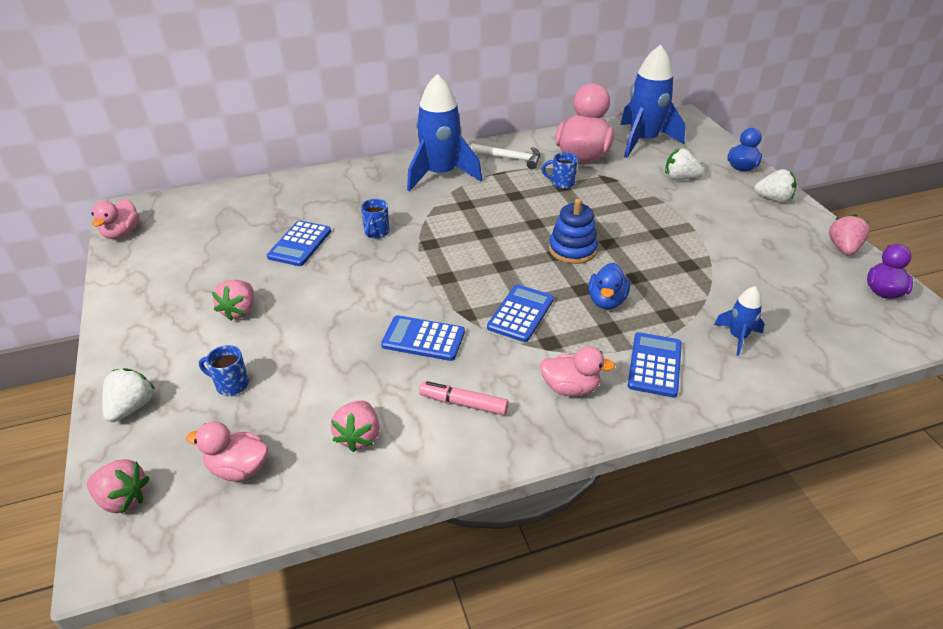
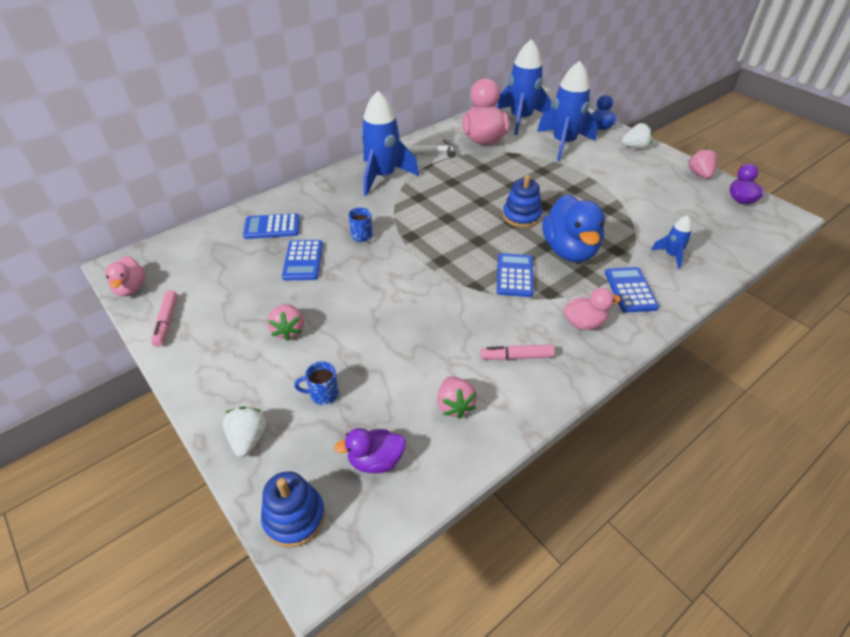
camera: 20 degrees left, 5 degrees up
(123, 499) = (294, 517): pink strawberry -> blue stacking toy
(132, 273) = (166, 322): none -> pink marker
(238, 468) = (375, 461): pink duck -> purple duck
(423, 339) = (454, 314): blue calculator -> blue calculator (272, 227)
(561, 183) = (481, 164): blue mug -> none
(606, 301) = (569, 250): blue duck -> blue duck, size x1.81
(680, 178) = (563, 143): white strawberry -> blue rocket

